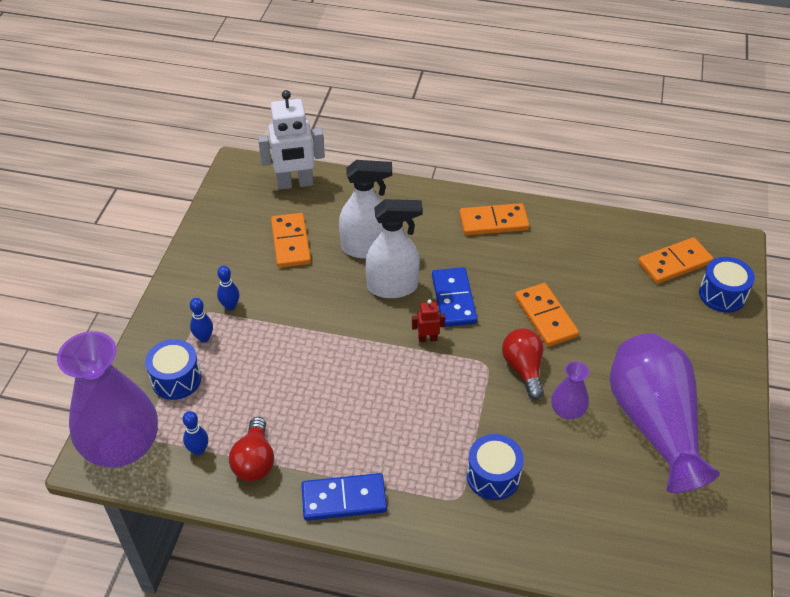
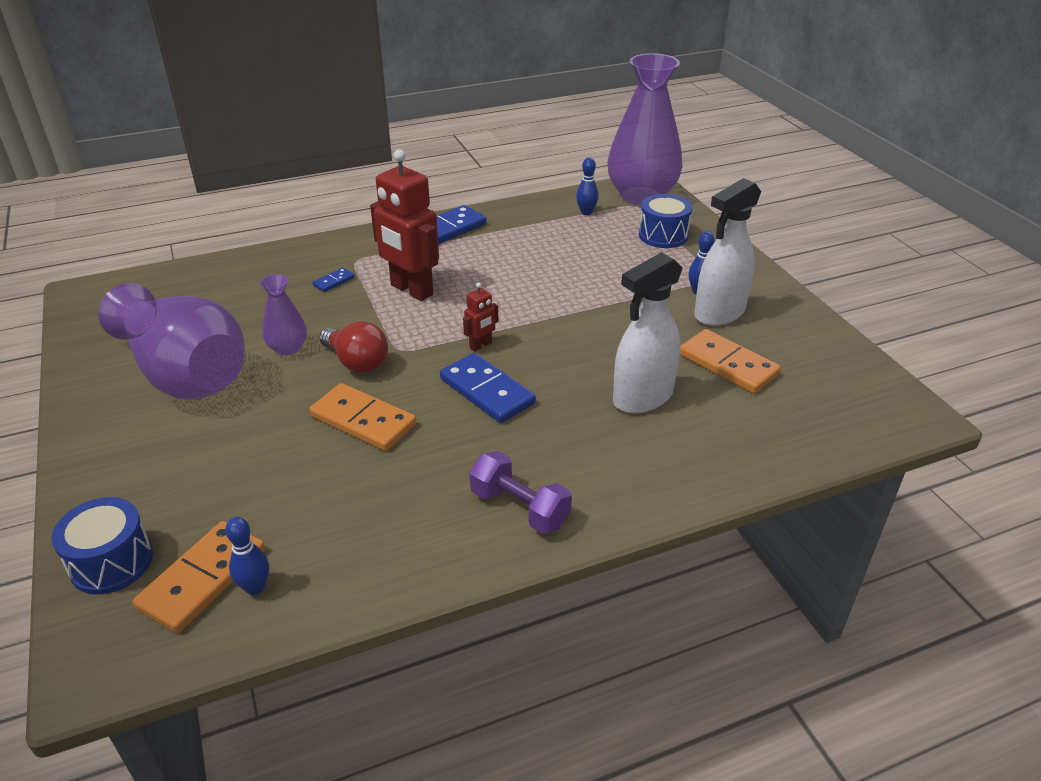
camera: 145 degrees right, 10 degrees down
(204, 338) = (683, 264): blue bowling pin -> blue bowling pin (255, 587)
(254, 461) = (538, 222): red light bulb -> none
(295, 184) = (823, 429): white robot -> none
(393, 287) = (566, 373): white spray bottle -> white spray bottle (719, 313)
(436, 427) = (411, 290): none -> red robot
(493, 222) = (519, 508): orange domino -> purple dumbbell
(493, 476) = (334, 281): blue drum -> blue domino

